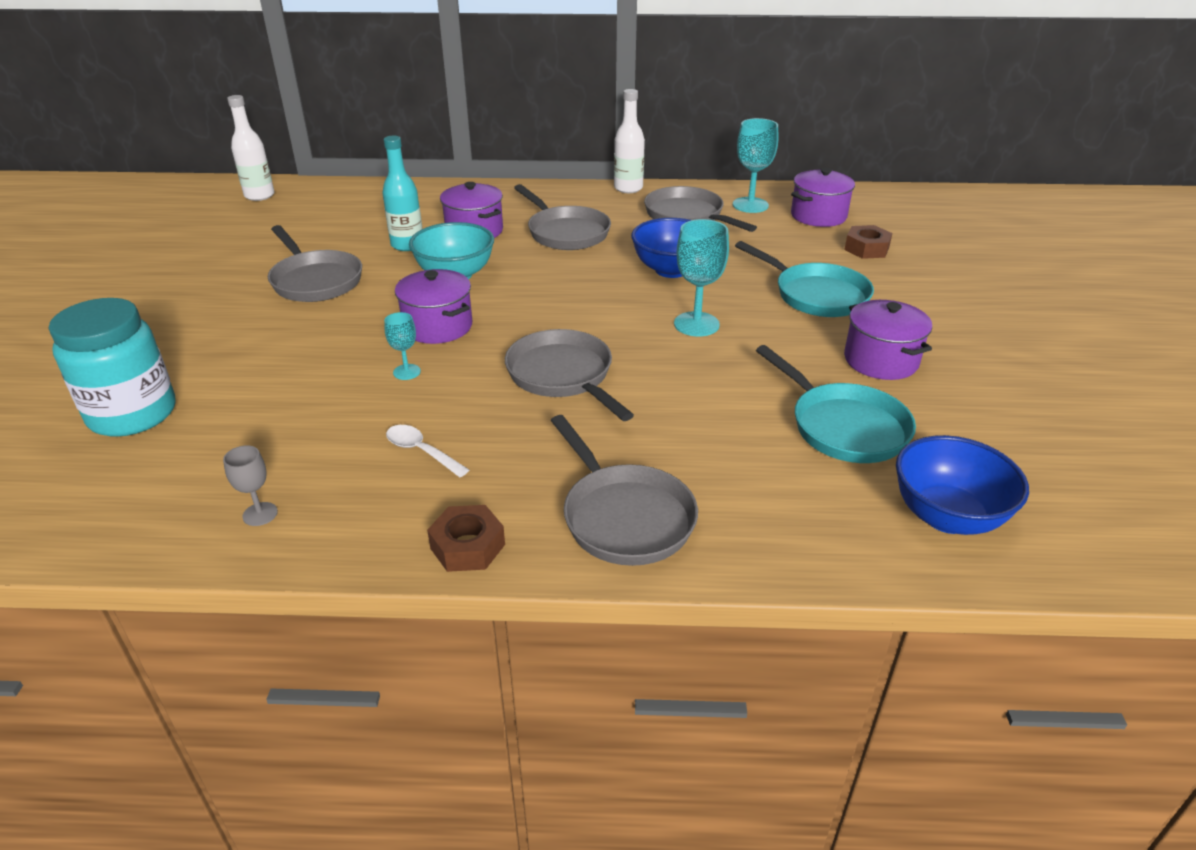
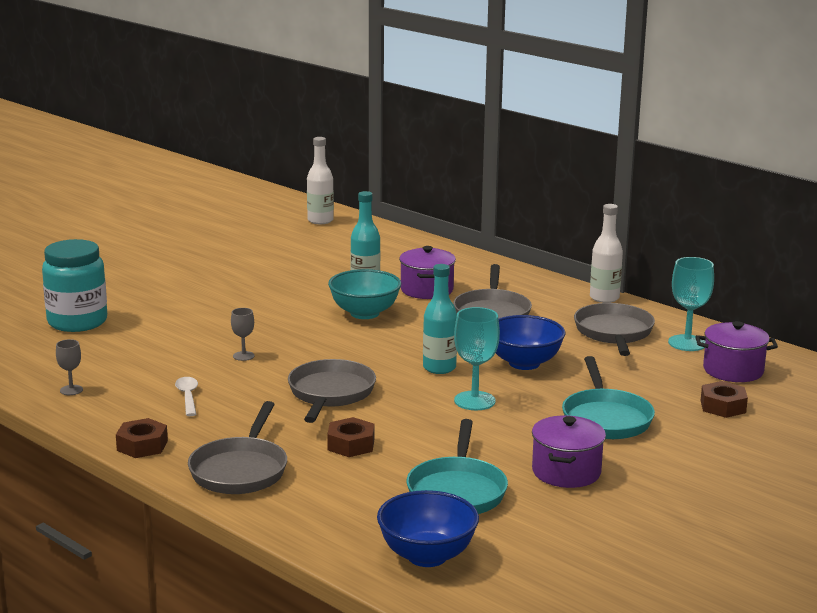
camera: 40 degrees right, 15 degrees down
(315, 281) = (272, 286): grey pan -> none
(407, 372) = (243, 356): turquoise goblet -> grey goblet
(438, 326) = (302, 339): purple pot -> none
(613, 304) = (439, 368): none -> turquoise bottle
(675, 425) = (351, 445): none -> brown nut

